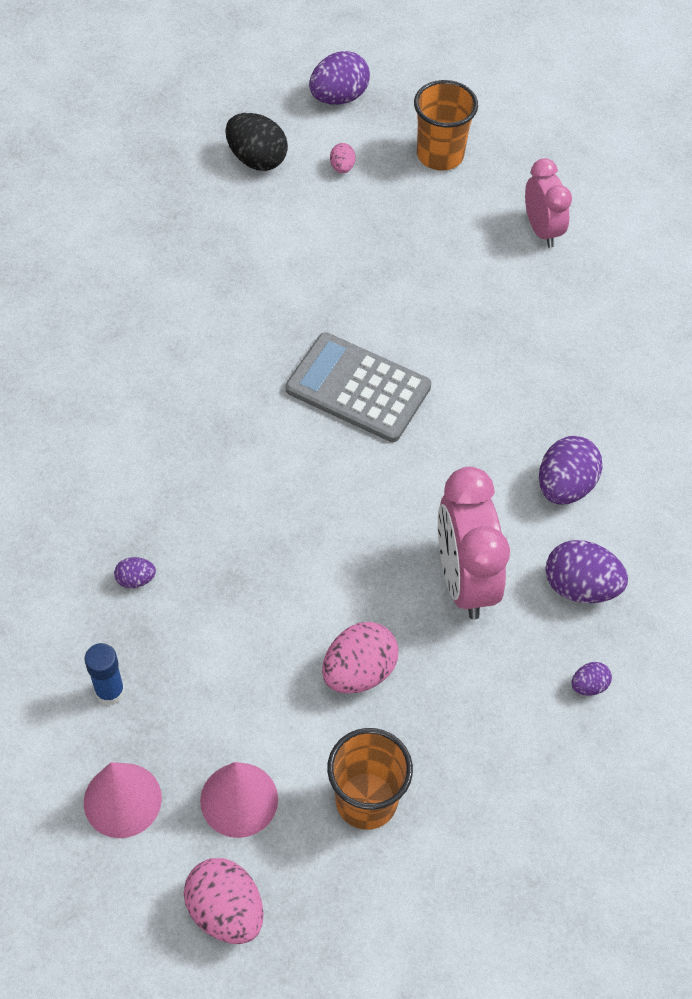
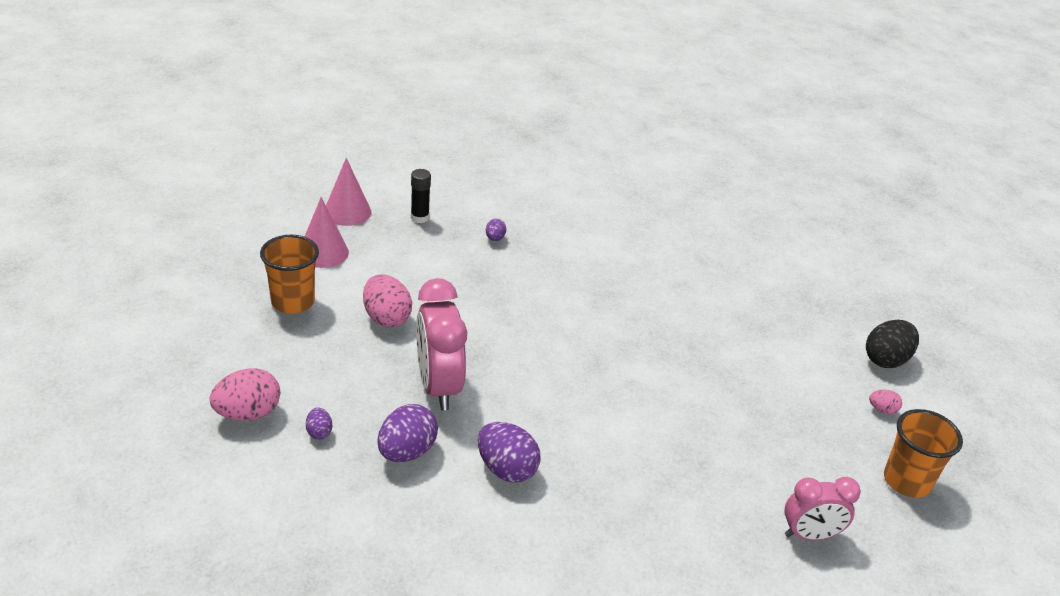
camera: 100 degrees right, 20 degrees down
(110, 691) = (419, 217): blue glue stick -> black glue stick
(226, 910) = (258, 236): pink egg -> pink egg (248, 413)
(338, 97) = (974, 426): purple egg -> none
(358, 388) = (633, 368): grey calculator -> none
(464, 580) = (438, 386): pink clock -> pink clock turned 105 degrees counterclockwise

